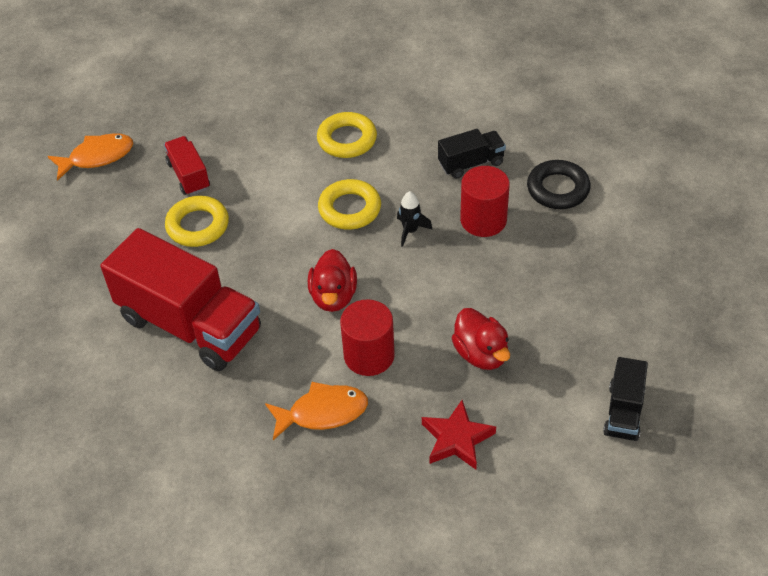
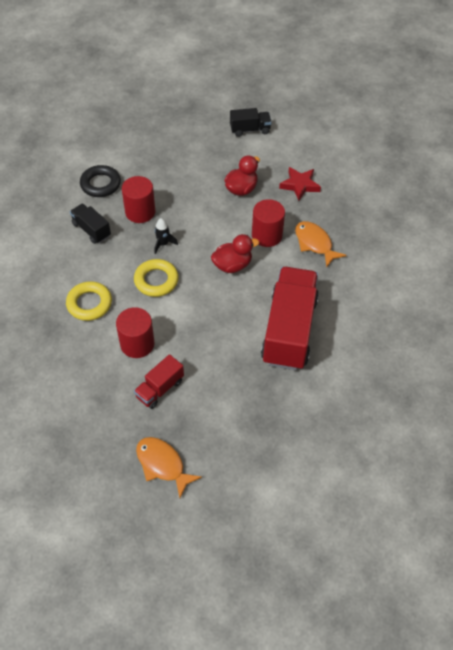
camera: 115 degrees left, 5 degrees up
(198, 226) = (206, 362): yellow ring -> none
(262, 170) = (137, 344): none -> red cylinder

